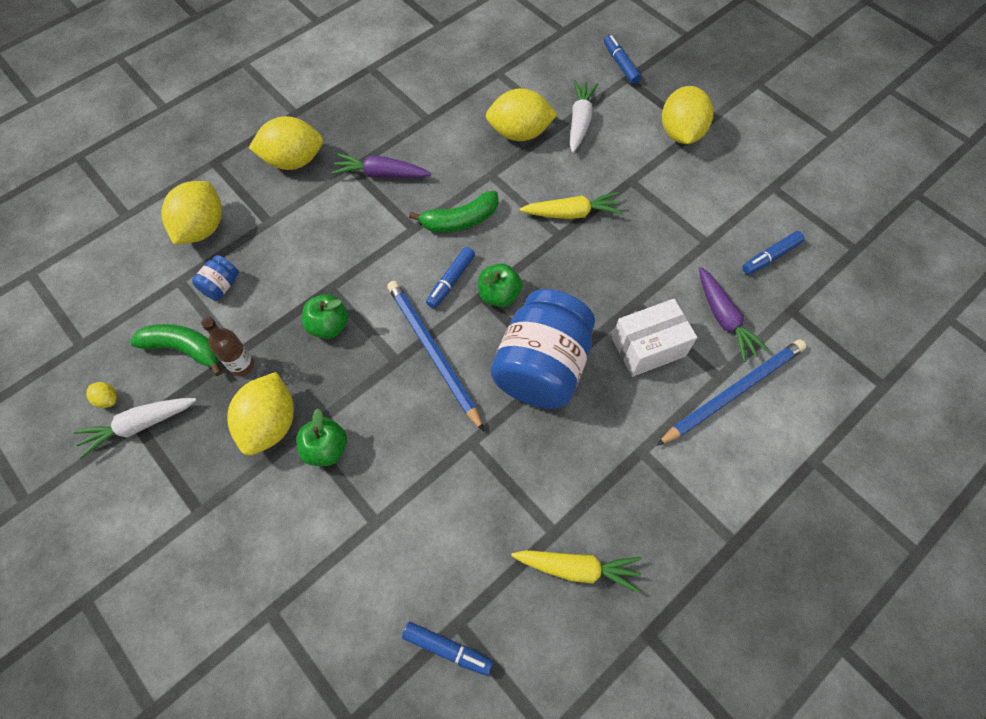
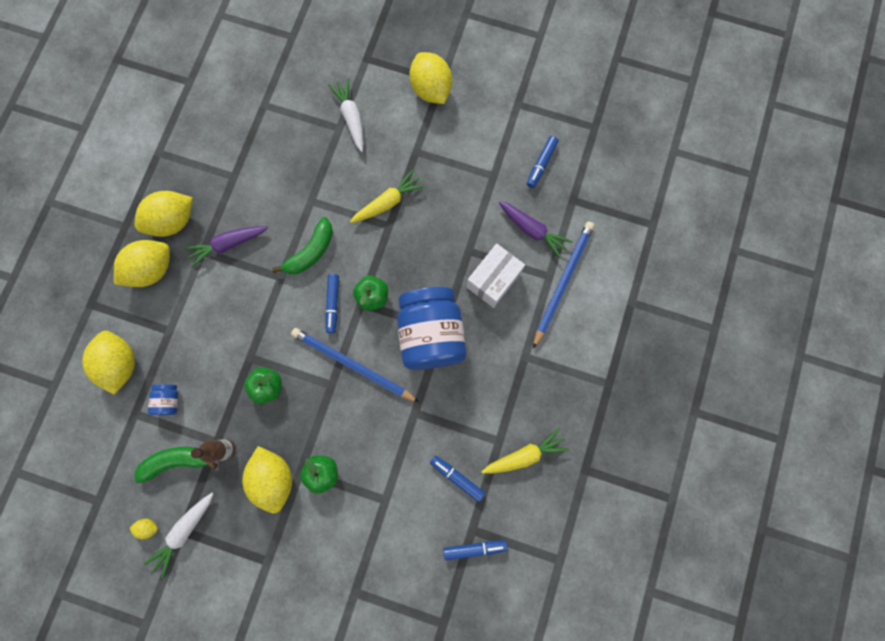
camera: 30 degrees left, 15 degrees up
(519, 133) = (312, 152): yellow lemon -> yellow lemon (173, 221)
(620, 64) = (354, 47): blue marker -> blue marker (457, 477)

